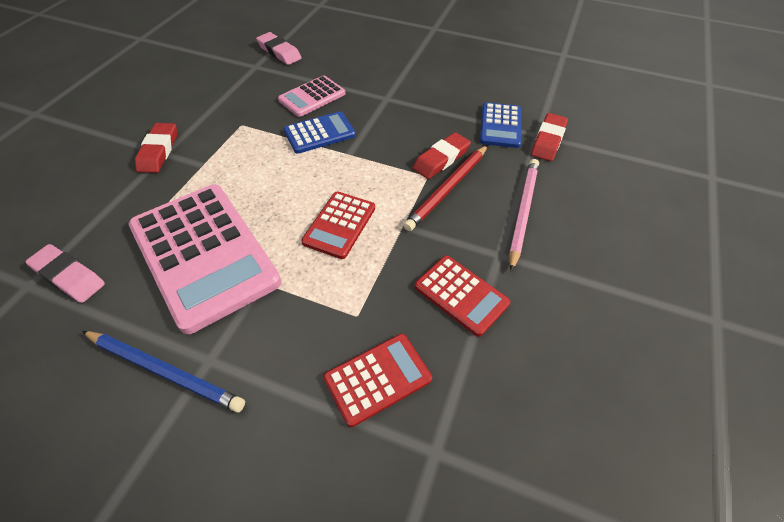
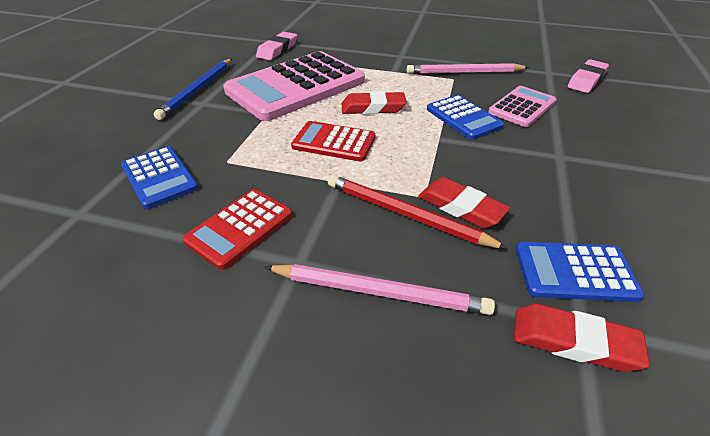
camera: 85 degrees right, 10 degrees down
(159, 151) = (402, 53): red eraser -> red eraser (373, 108)
(232, 115) = (464, 72): none -> pink pencil
(312, 97) = (522, 107): pink calculator -> pink calculator turned 90 degrees clockwise
(377, 379) = (159, 177): red calculator -> blue calculator

